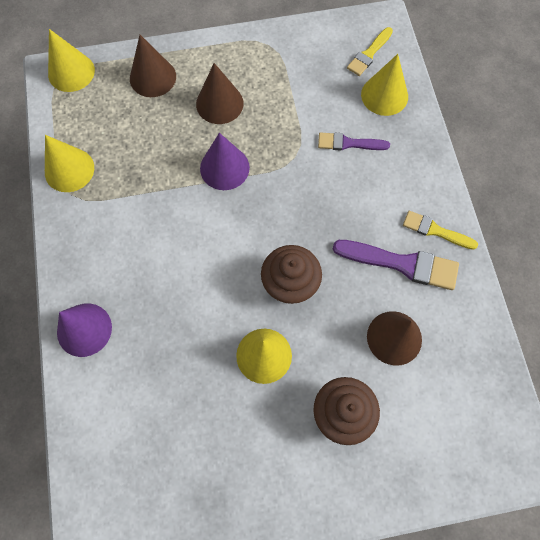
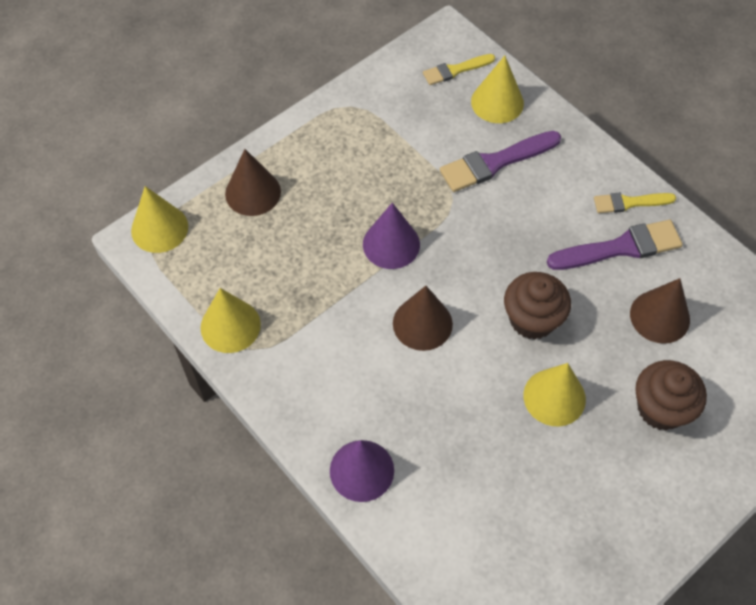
camera: 30 degrees left, 10 degrees down
(219, 103) = (341, 185): brown cone -> brown cone (422, 323)
(349, 143) = (495, 163): purple brush -> purple brush, size x1.62
(369, 54) = (455, 70): yellow brush -> yellow brush turned 60 degrees clockwise

